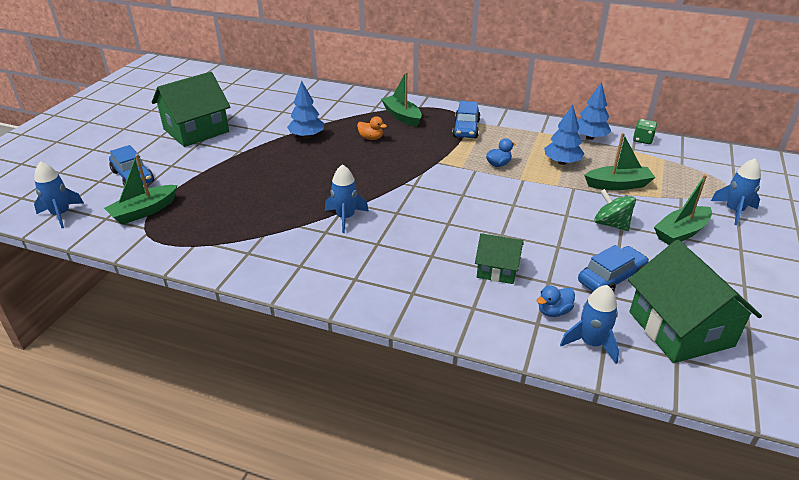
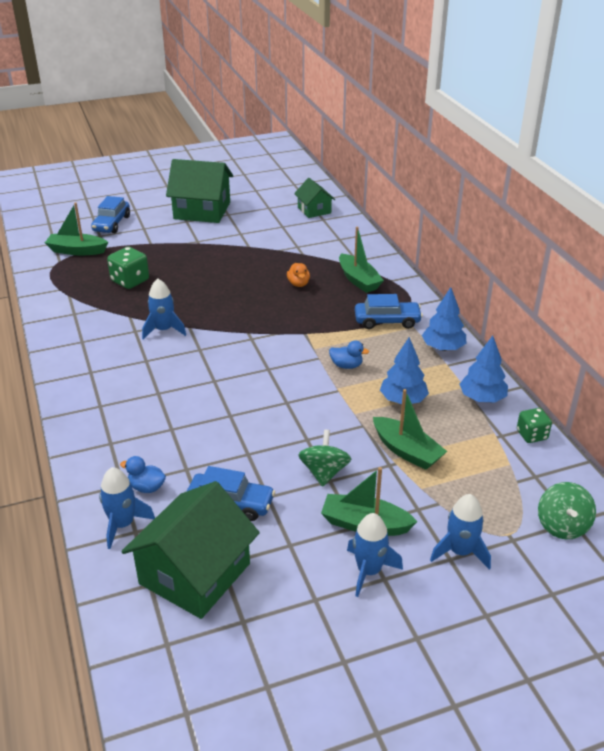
camera: 50 degrees right, 0 degrees up
(61, 214) = (41, 227): blue rocket -> blue rocket (368, 571)
(244, 204) = (130, 281): none -> green dice
(307, 136) = (259, 256): blue tree -> blue tree (443, 348)
(402, 116) = (358, 280): green boat -> green boat turned 135 degrees clockwise
(466, 129) = (387, 321): blue car -> blue car turned 150 degrees counterclockwise
(497, 269) = (175, 434): green house -> green house (314, 210)
(734, 169) = (562, 526): none -> green spinning top

